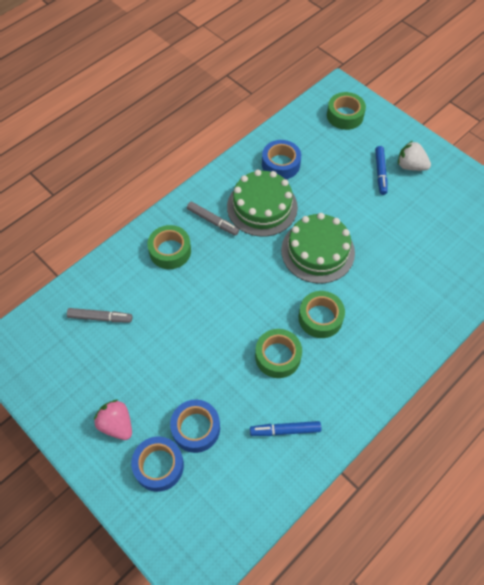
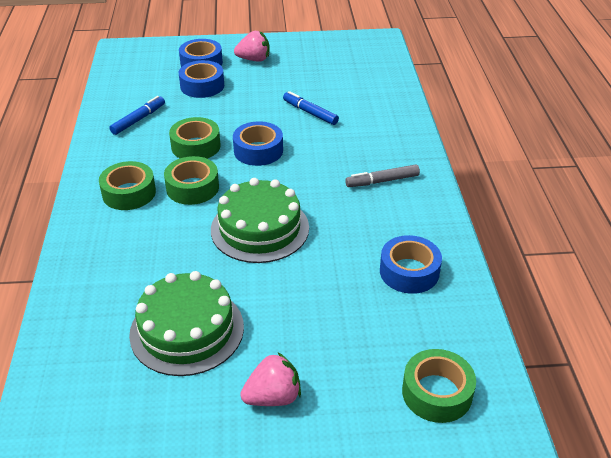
camera: 130 degrees right, 20 degrees down
(100, 317) = (352, 84): grey marker -> none
(170, 251) = (376, 141): green tape -> green tape (129, 193)
(245, 312) = (258, 151): none -> blue tape
(262, 207) = (362, 222): green cake -> green cake (187, 330)
(380, 172) = (298, 355): blue marker -> blue marker (310, 113)
(410, 166) = (273, 397): white strawberry -> pink strawberry

